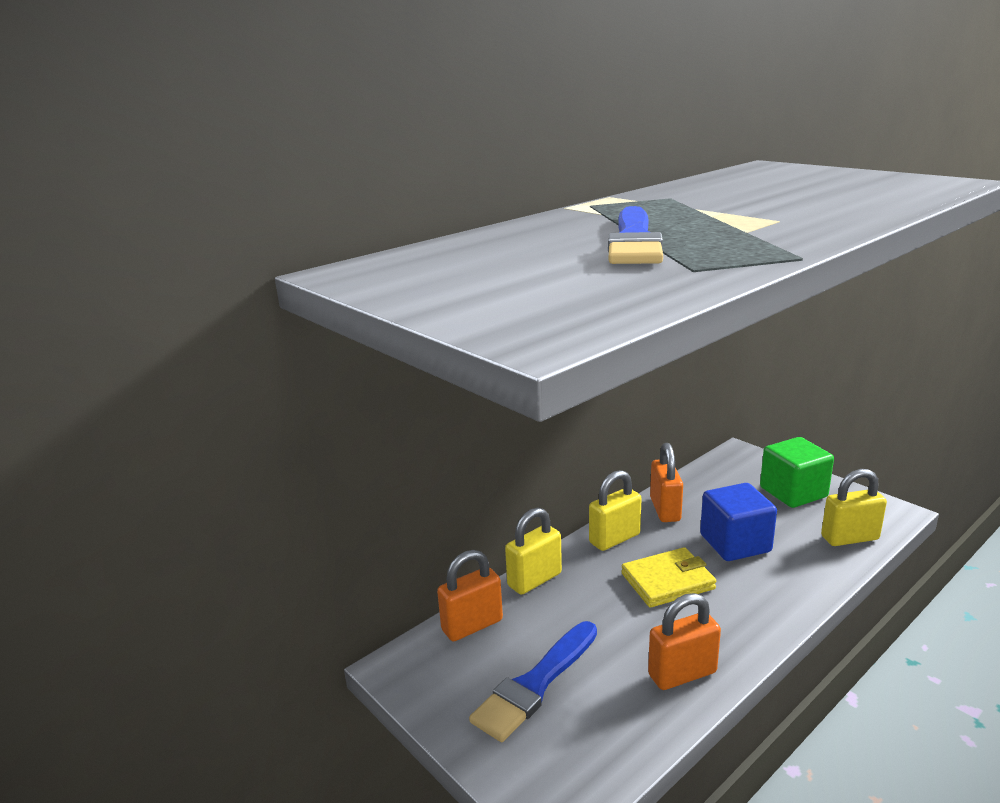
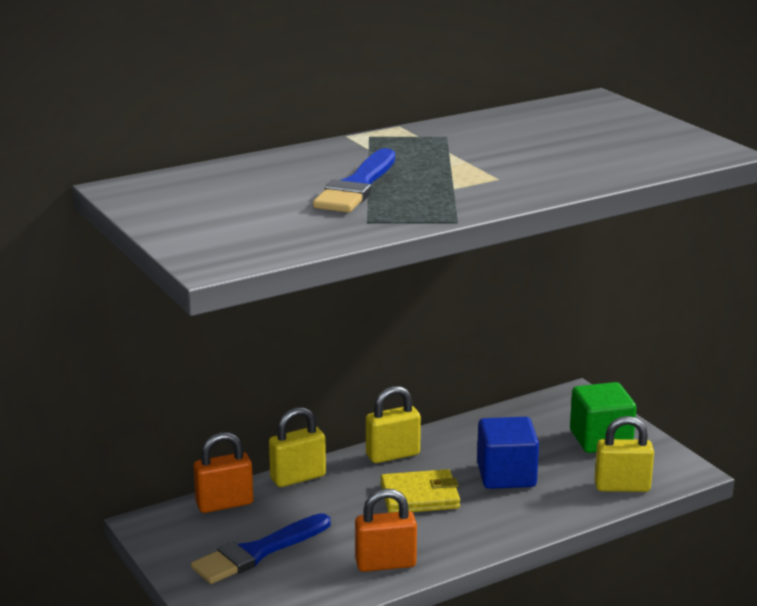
camera: 10 degrees right, 0 degrees up
(665, 509) = (459, 436): orange padlock -> none

